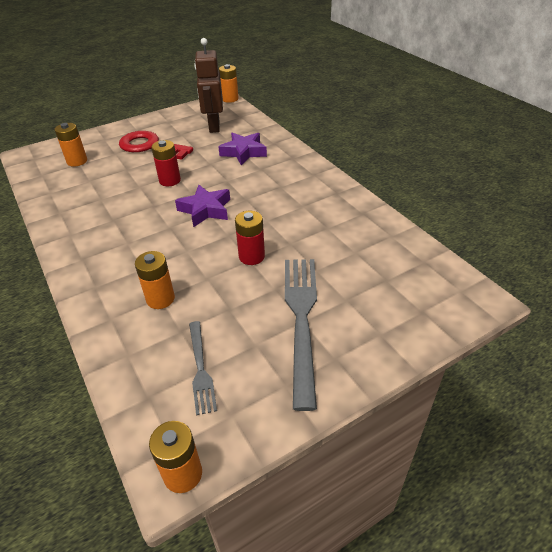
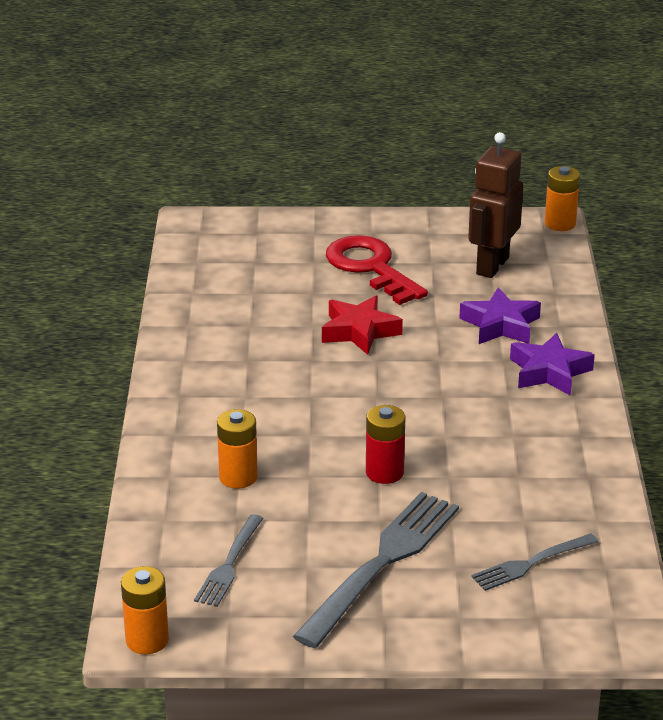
camera: 30 degrees right, 10 degrees down
(77, 161) = (254, 257): orange battery -> none
(170, 180) = (359, 331): red battery -> red star
(205, 210) = (375, 391): purple star -> purple star (549, 372)
(385, 278) = (530, 564): none -> grey fork

